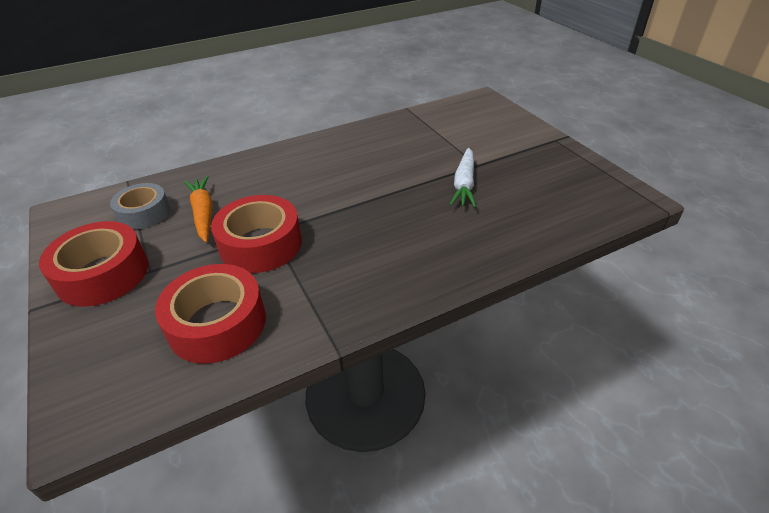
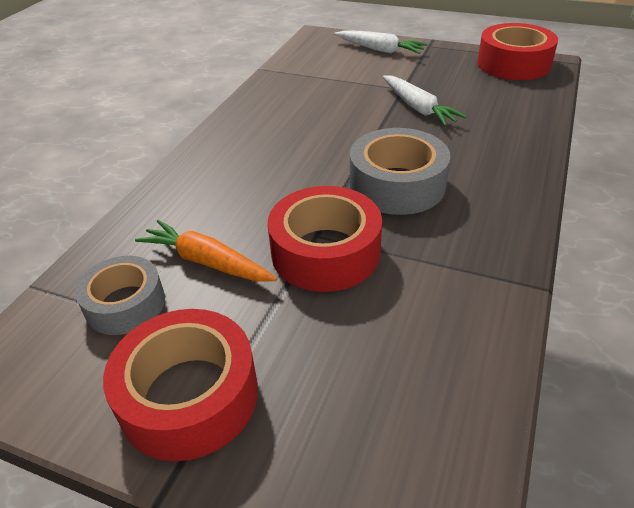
camera: 40 degrees left, 0 degrees up
(217, 323) = (410, 345): red tape -> red tape (513, 64)
(362, 228) = (397, 185): none -> grey tape
(510, 127) = (380, 50): none -> white carrot

